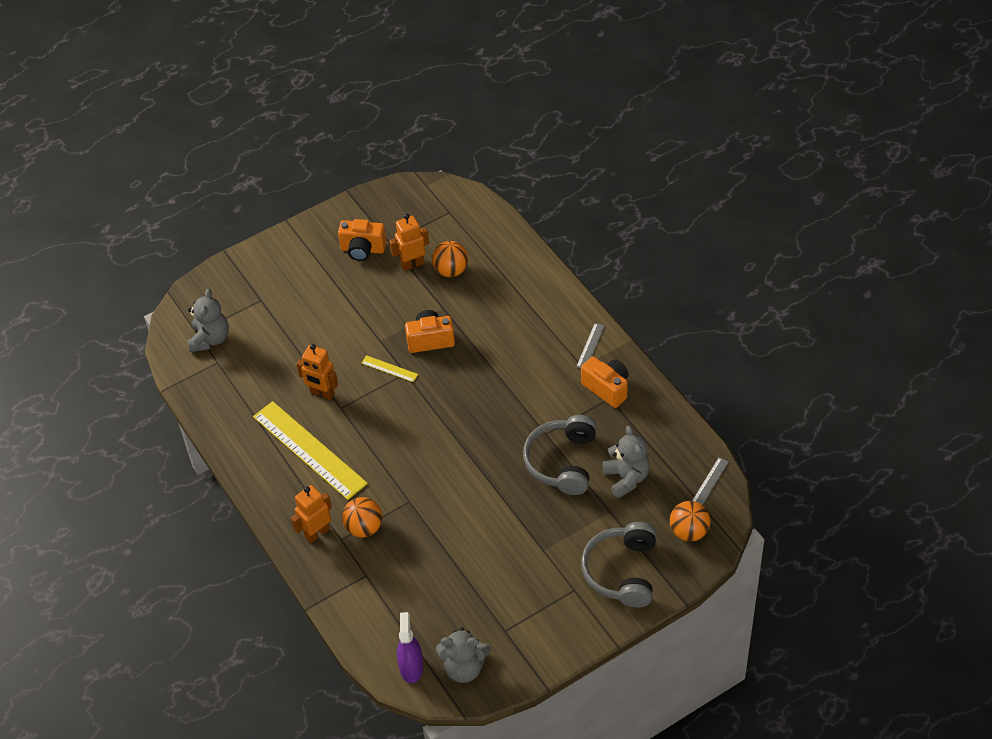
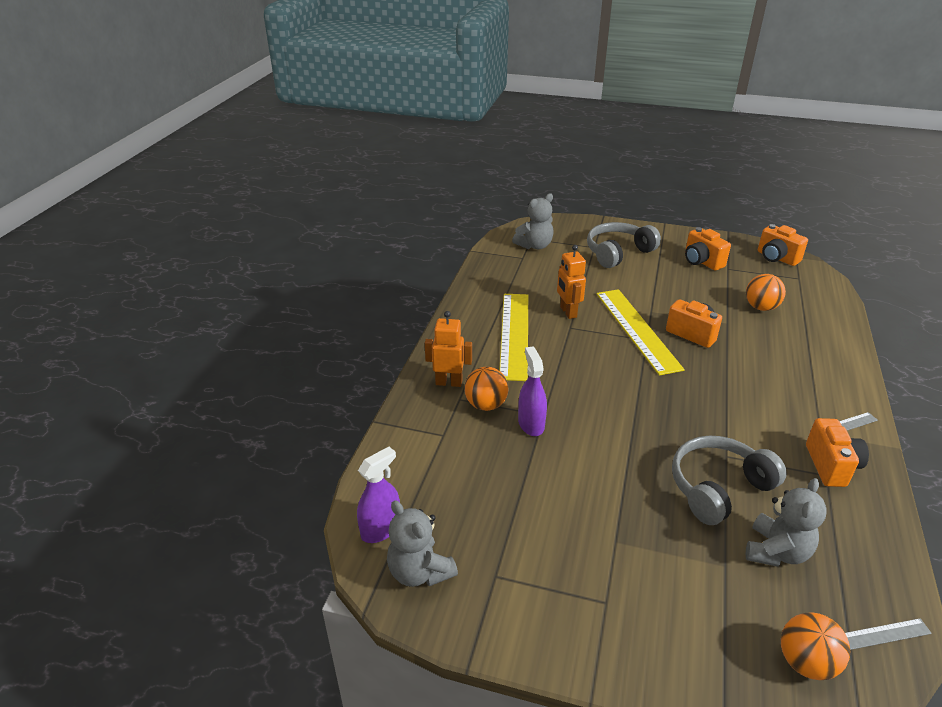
camera: 45 degrees right, 15 degrees down
(389, 368) = (637, 329): yellow ruler -> yellow ruler, size x2.39
(410, 516) = (531, 424): none -> purple spray bottle
(412, 264) = (732, 288): orange robot -> none
(413, 198) = (776, 258): none -> orange camera
(622, 571) = (678, 631): grey headphones -> grey headphones (618, 252)

